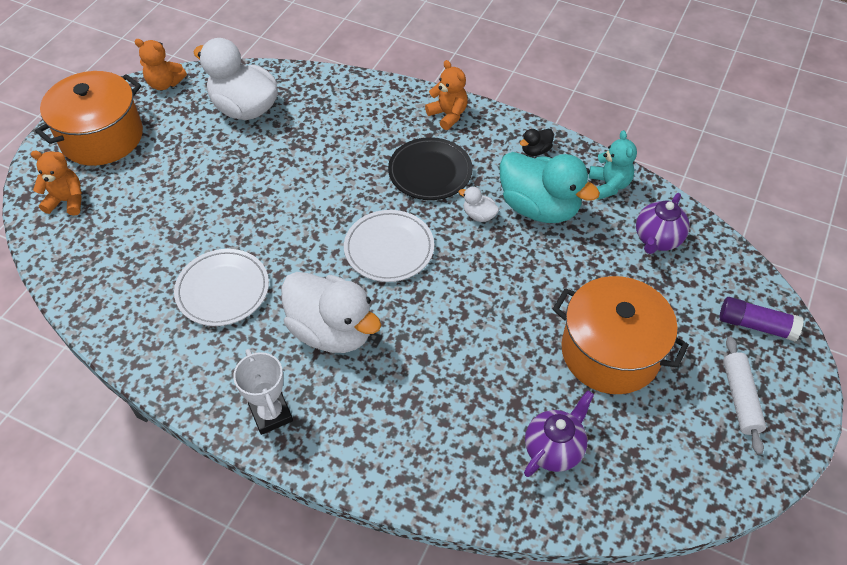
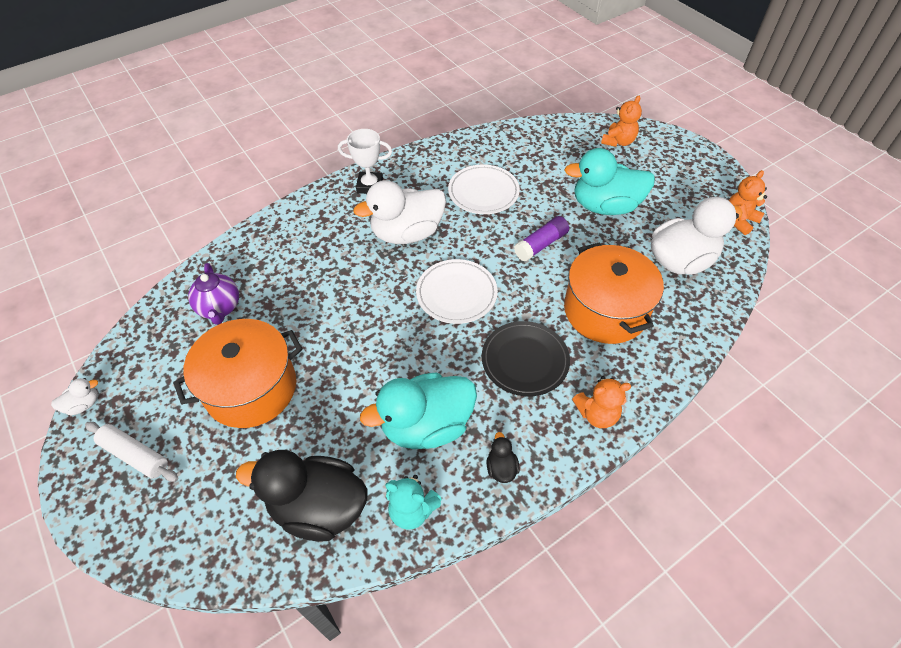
camera: 120 degrees right, 0 degrees up
(102, 137) = (682, 171): orange pot -> orange pot (605, 310)
(192, 179) = (605, 206): none -> turquoise duck
(479, 215) = (449, 372): white duck -> white duck (83, 404)
(657, 240) = (318, 507): purple teapot -> black duck
(755, 325) = (171, 525): purple glue stick -> purple glue stick (541, 245)

